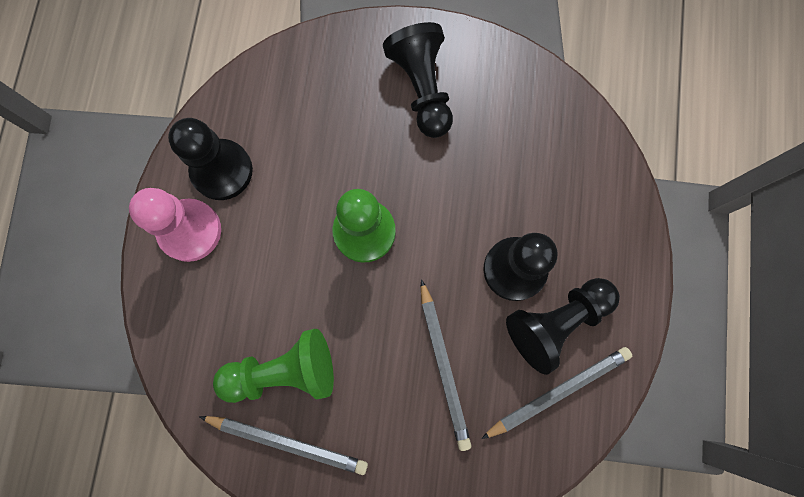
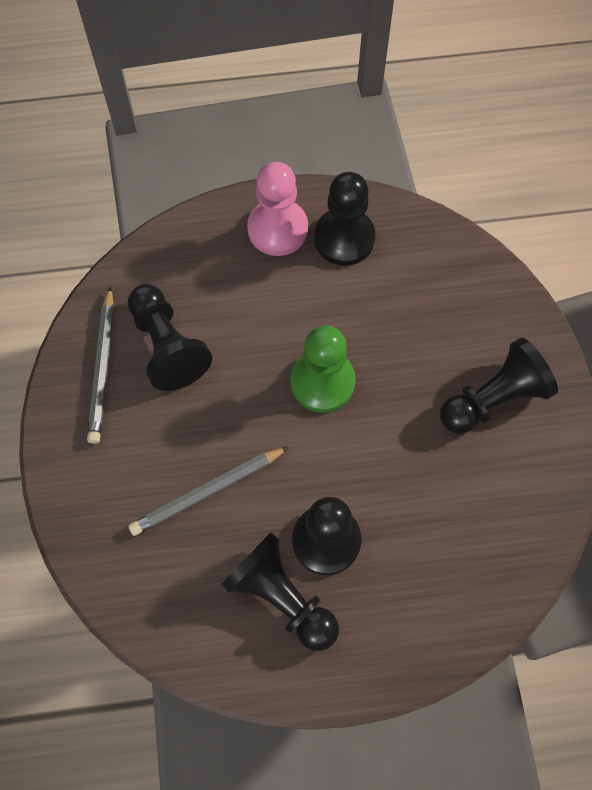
camera: 75 degrees right, 10 degrees down
(283, 371) = (167, 346): green pawn -> black pawn
(558, 391) = (209, 615): grey pencil -> none

